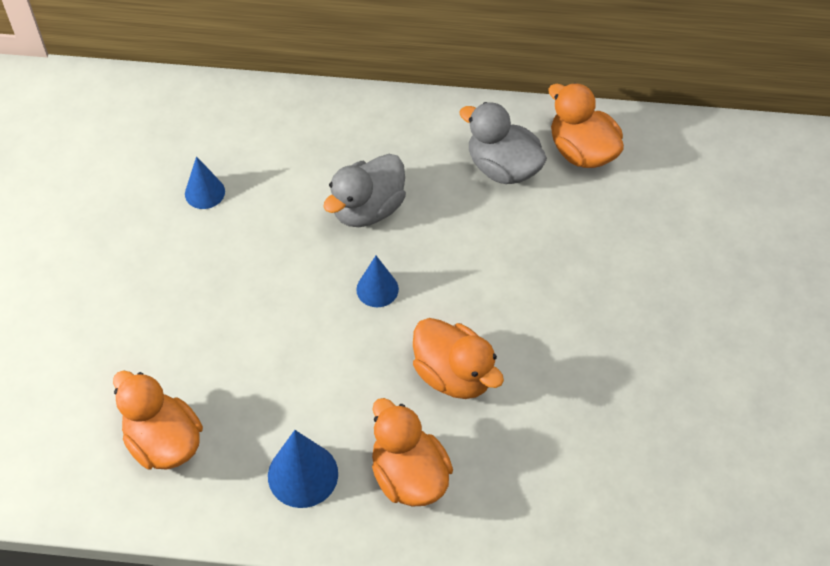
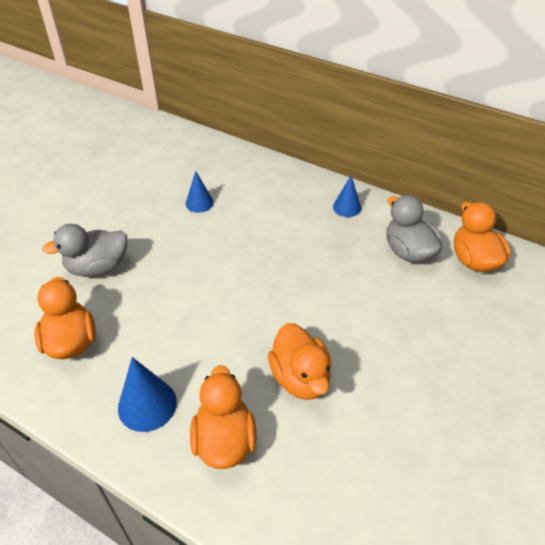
camera: 25 degrees right, 10 degrees down
(367, 209) = (298, 246): grey duck -> grey duck (98, 267)
(377, 289) = (276, 297): blue cone -> blue cone (347, 207)

